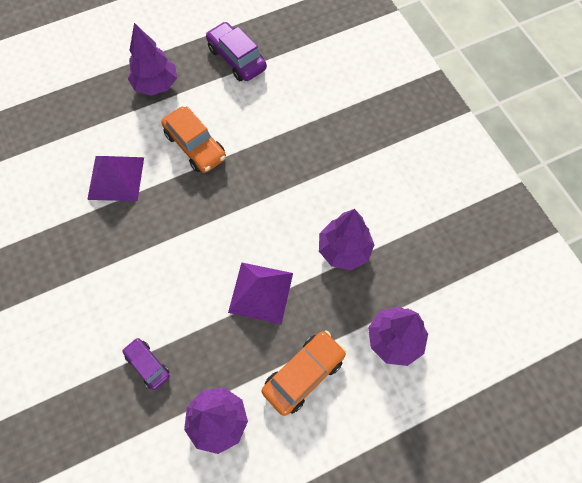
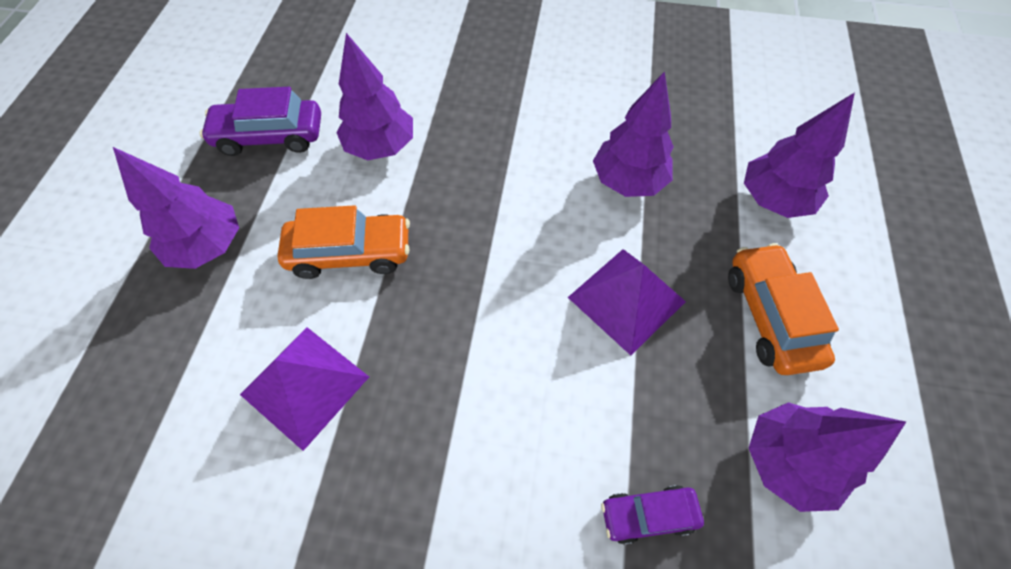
camera: 55 degrees left, 5 degrees down
(270, 112) = (381, 146): none -> purple tree

